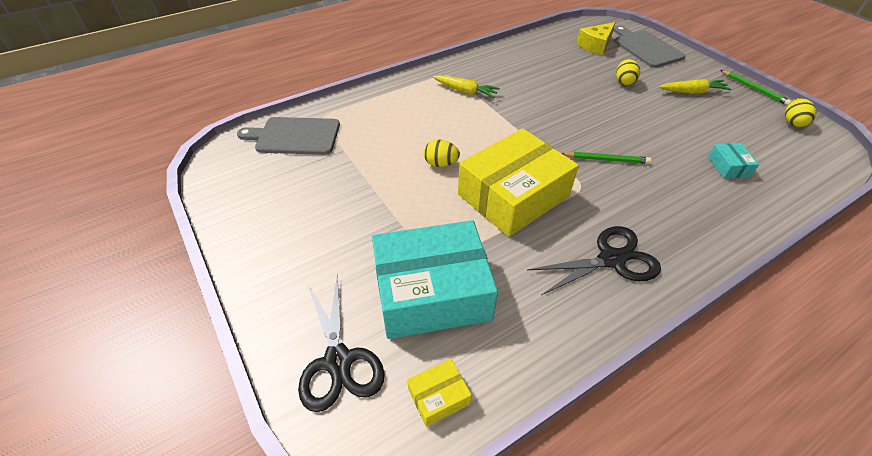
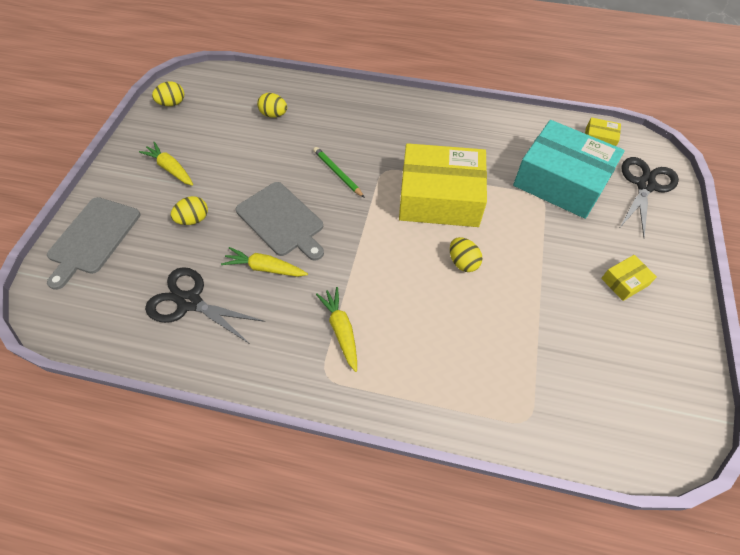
camera: 135 degrees left, 10 degrees up
(294, 136) = (577, 410): grey cutting board -> grey cutting board (282, 221)
(305, 231) = (624, 282): none -> yellow box
(547, 88) = (265, 268): none -> yellow carrot
(596, 45) = (121, 282): yellow cheese -> none
(611, 259) = (434, 127): black scissors -> black scissors (189, 302)
(729, 166) = (274, 115): turquoise box -> yellow egg
(754, 89) = (129, 137): green pencil -> none

